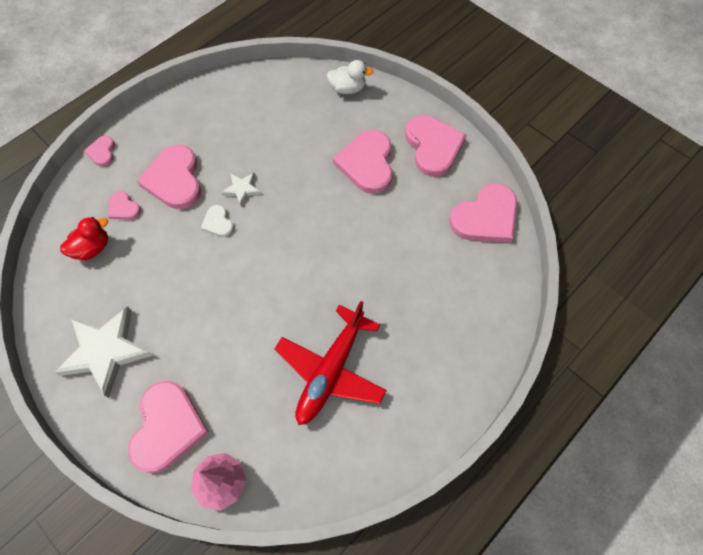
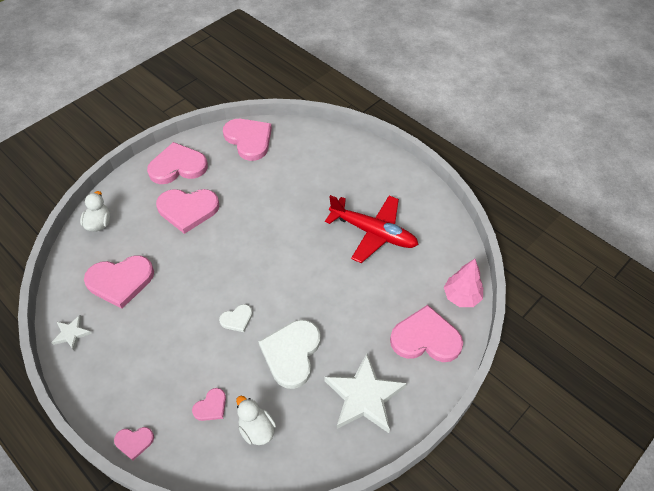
camera: 90 degrees left, 10 degrees down
(92, 248) = (257, 429): red duck -> white duck
(169, 277) = (291, 353): none -> white heart
(174, 179) = (182, 362): pink heart -> pink heart (120, 281)
(242, 189) = (202, 302): white star -> white star (71, 333)

